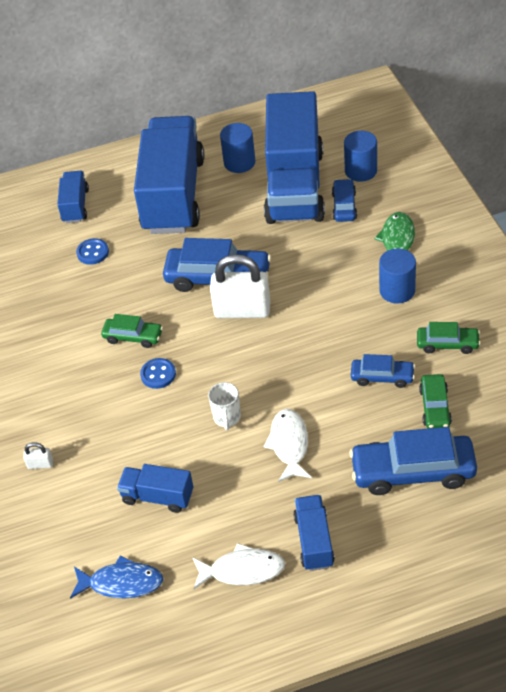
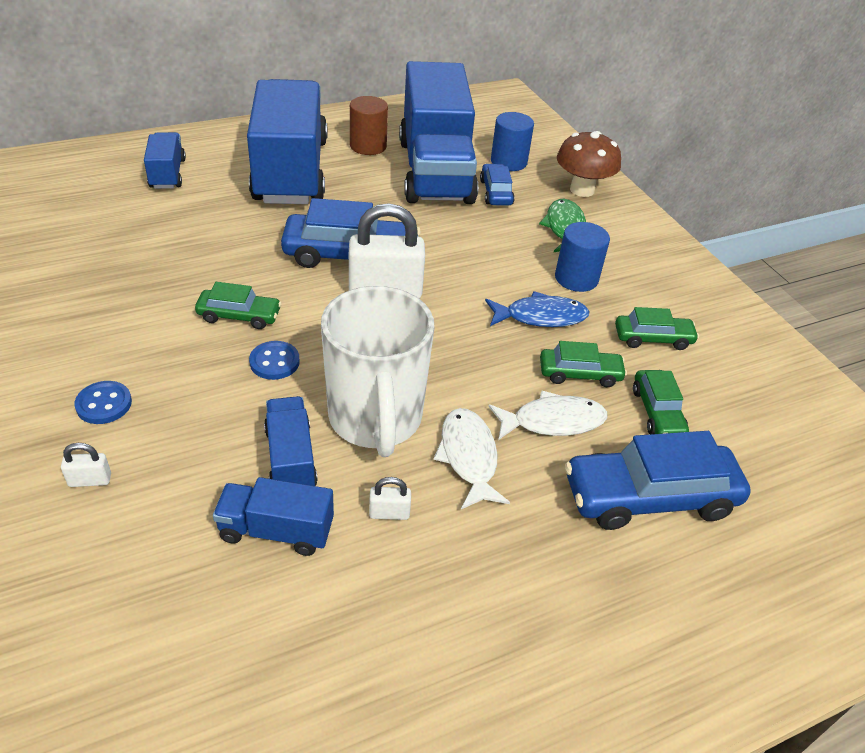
camera: 15 degrees left, 5 degrees down
(93, 252) = (187, 221): blue button -> blue button (104, 404)
(121, 583) = (215, 677): blue fish -> blue fish (540, 317)
(227, 418) = (375, 420): white mug -> white mug, size x2.38
(231, 484) = (389, 513): none -> white padlock
(239, 162) = (368, 146): blue cylinder -> brown cylinder
(242, 570) = (419, 651): white fish -> white fish (553, 421)
(314, 541) = (527, 600): blue truck -> blue truck (290, 459)
(382, 377) = (580, 374): blue car -> green car
(421, 198) = (582, 190): none -> brown mushroom

